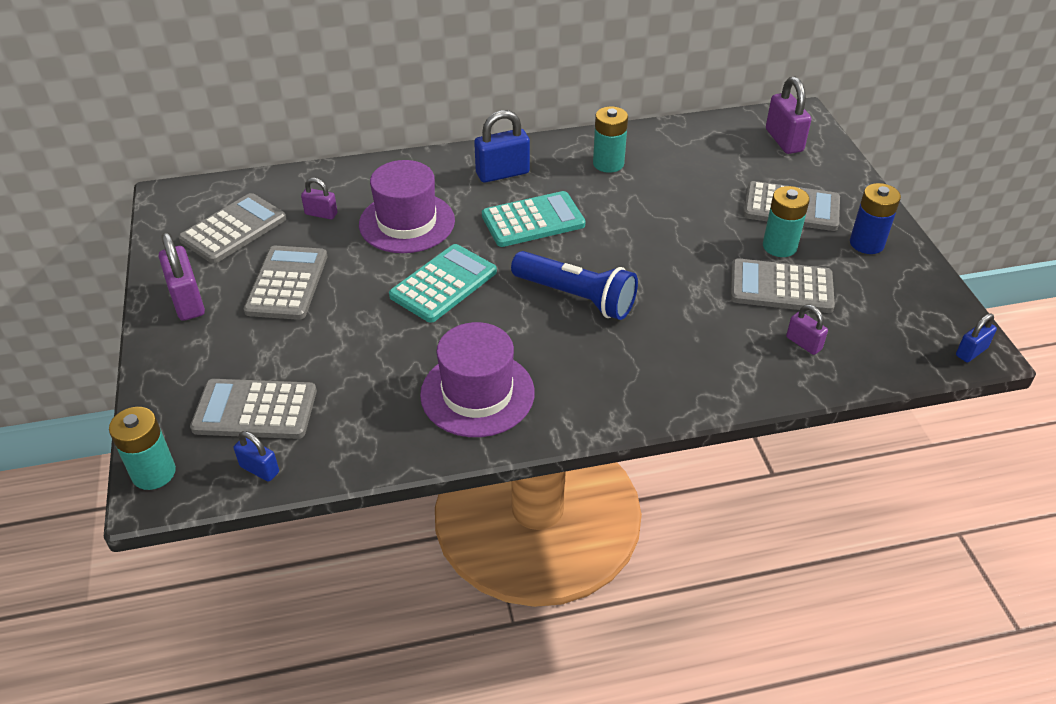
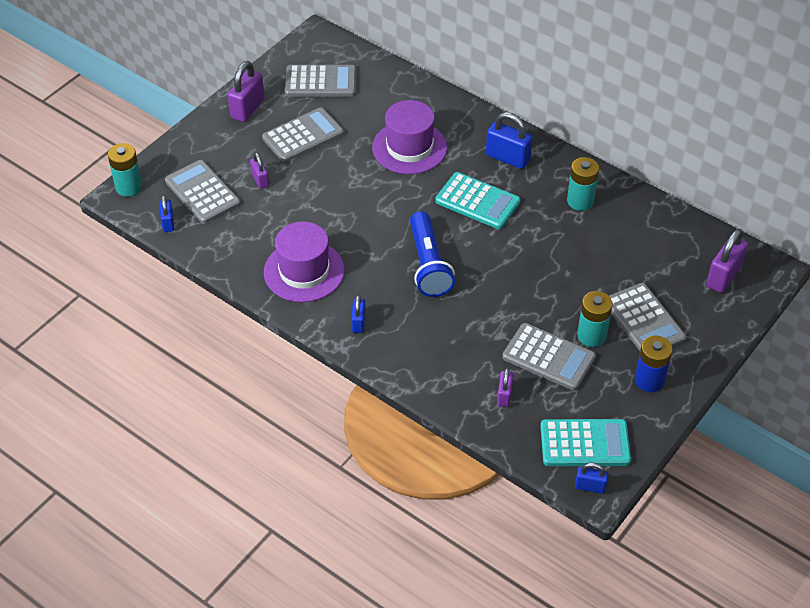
camera: 50 degrees right, 5 degrees up
(321, 214) = (374, 106): purple padlock -> purple padlock (260, 180)
(443, 284) = (374, 200): turquoise calculator -> turquoise calculator (585, 443)
(599, 393) = (358, 323): none -> blue padlock
(781, 287) = (548, 357): grey calculator -> grey calculator turned 150 degrees clockwise

